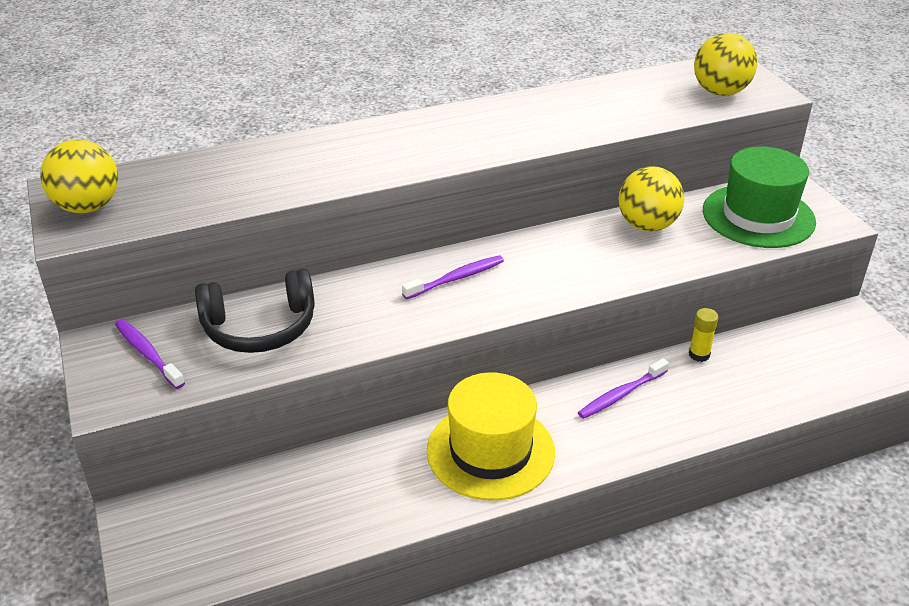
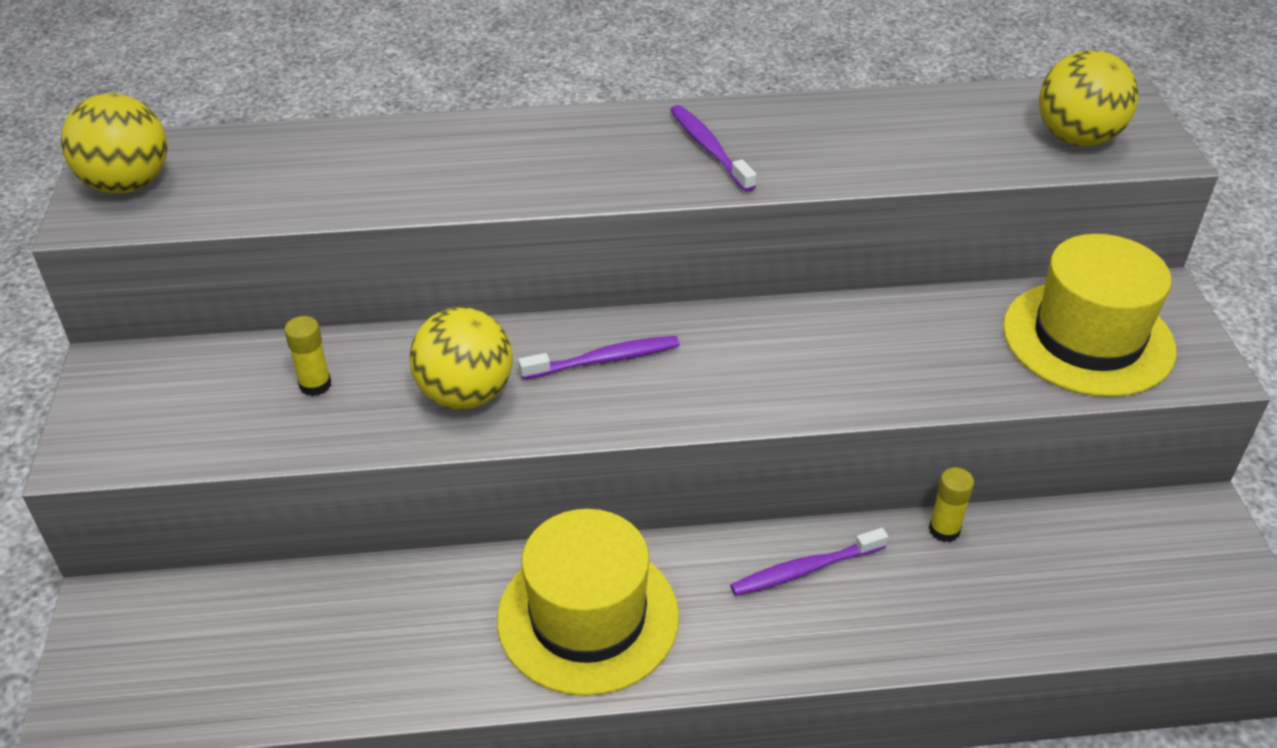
camera: 15 degrees right, 5 degrees up
(147, 354) = (161, 396): purple toothbrush -> purple toothbrush (709, 148)
(260, 327) = (315, 385): black headphones -> yellow glue stick
(647, 225) = (912, 325): yellow ball -> yellow ball (466, 394)
(758, 216) = (1088, 338): green hat -> yellow hat

